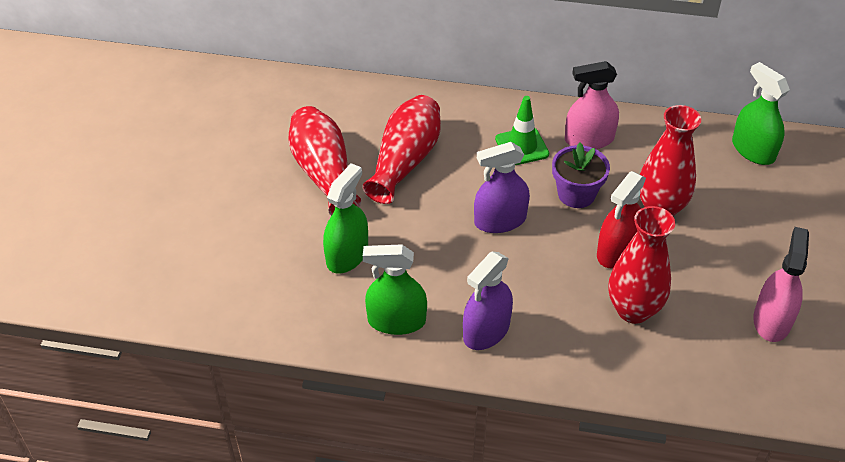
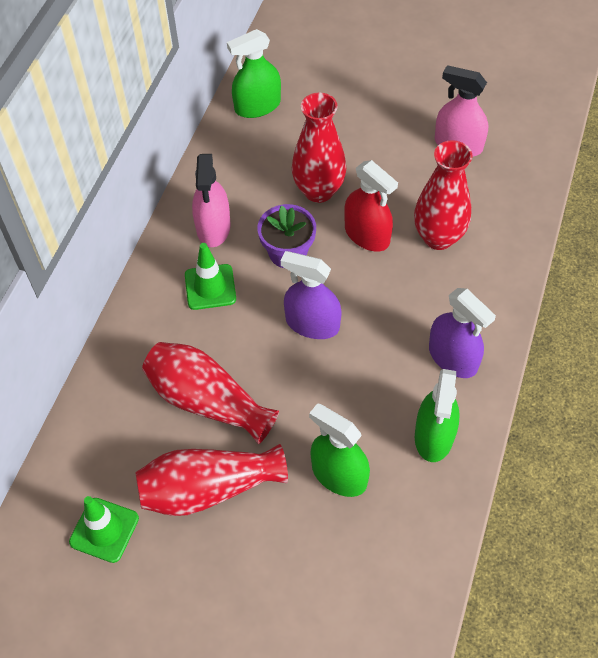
camera: 80 degrees left, 10 degrees up
(283, 120) = (104, 530): none -> green traffic cone
(500, 220) = (312, 324): purple spray bottle -> purple spray bottle turned 120 degrees clockwise

